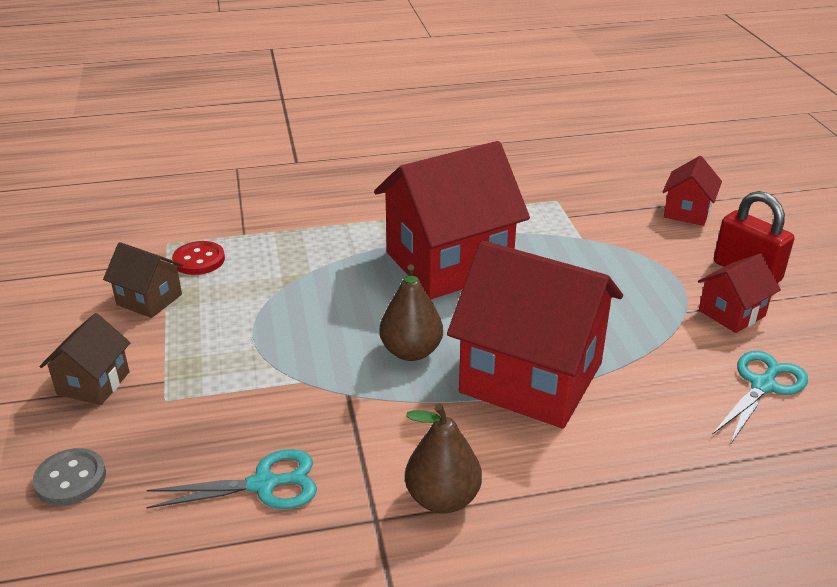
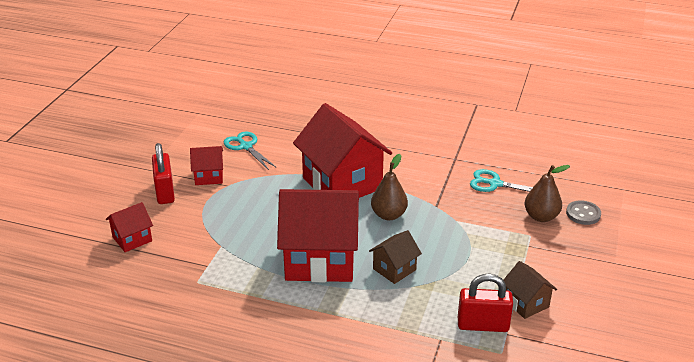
camera: 150 degrees left, 0 degrees up
(93, 383) = (568, 257): brown house -> brown house (394, 269)
(199, 260) = (483, 325): red button -> red padlock
(442, 498) = (423, 156): brown pear -> brown pear (541, 217)
(763, 385) = (246, 146): turquoise scissors -> turquoise scissors turned 75 degrees clockwise

